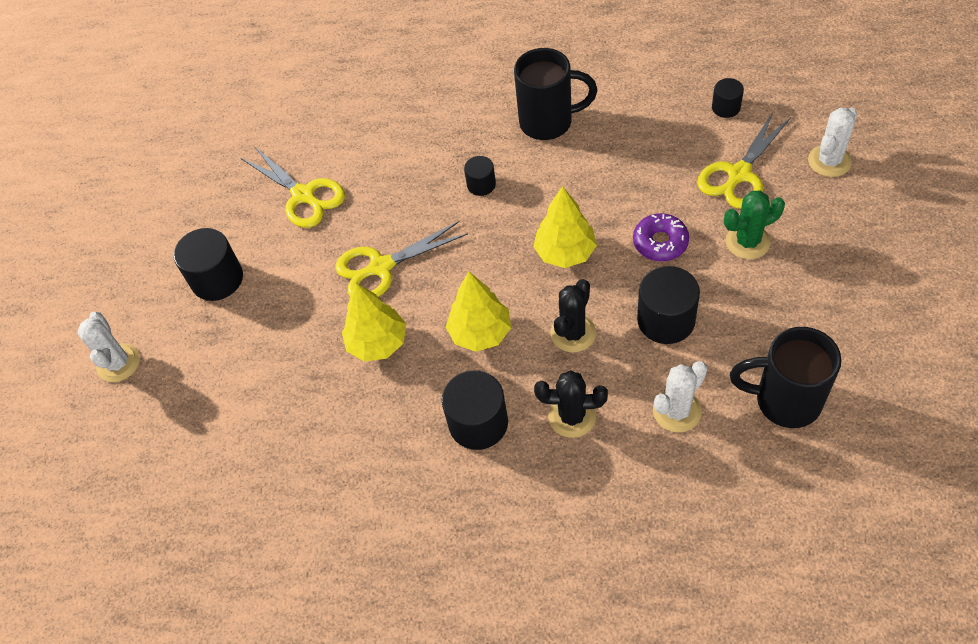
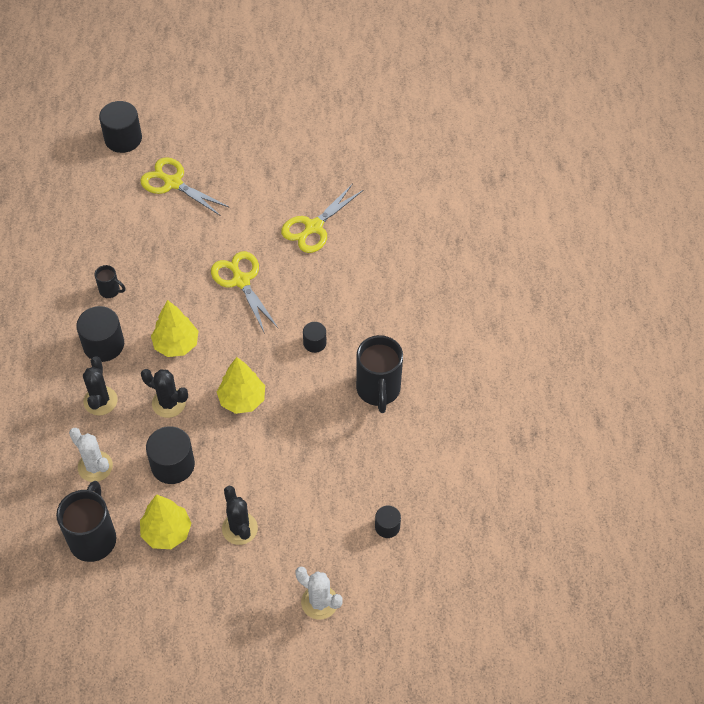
camera: 80 degrees right, 0 degrees up
(118, 363) = (178, 138): white cactus -> none
(217, 279) = (241, 183): black cylinder -> black cylinder (123, 139)
(378, 343) = (175, 282): yellow tree -> yellow tree (166, 532)
(385, 424) = (110, 291): none -> black mug
(660, 242) = (245, 465): purple donut -> none
(739, 174) = (310, 529): yellow scissors -> yellow scissors (173, 183)
(747, 242) = (239, 528): green cactus -> black cactus

